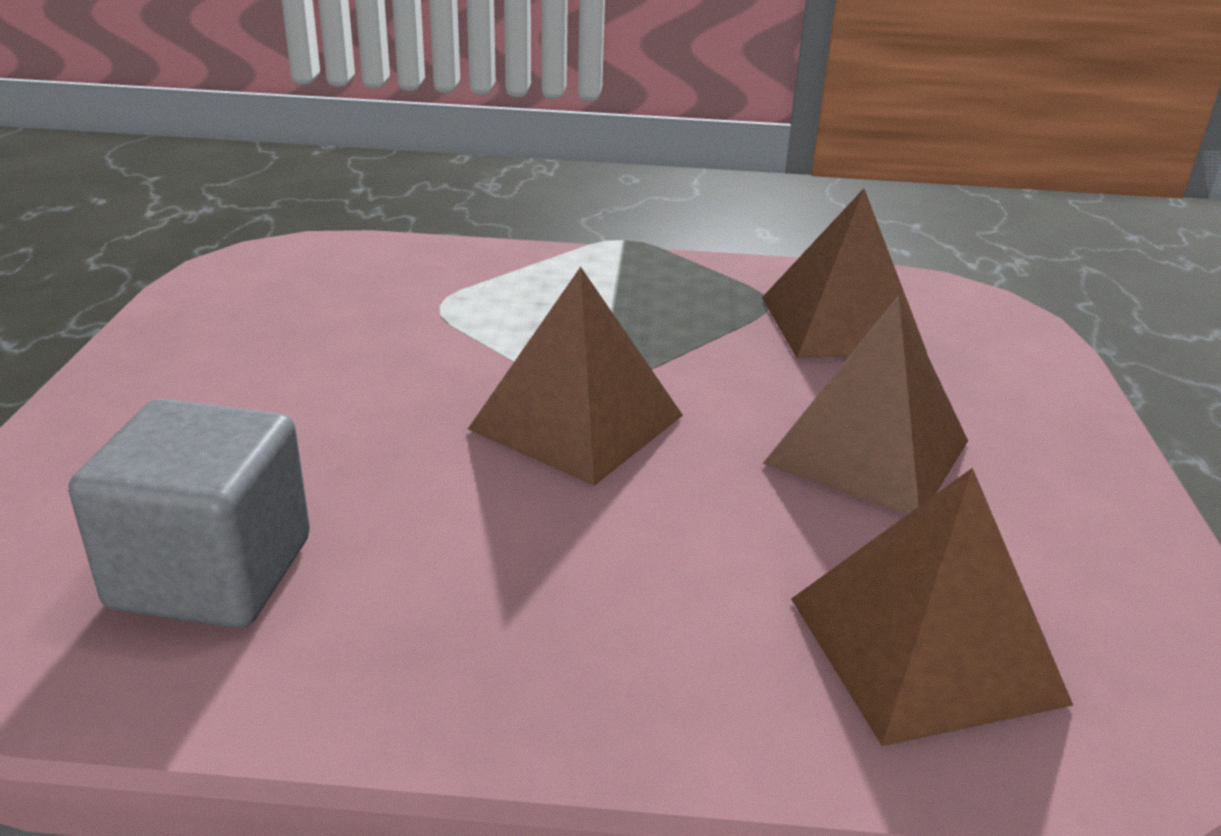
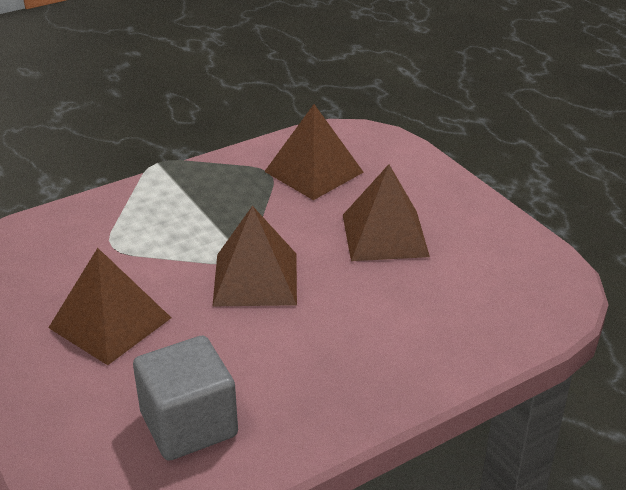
camera: 35 degrees left, 5 degrees up
(924, 649) = (475, 309): brown pyramid -> brown pyramid (110, 322)

